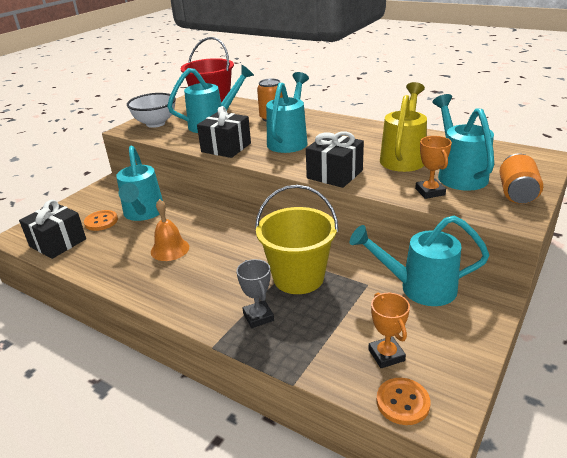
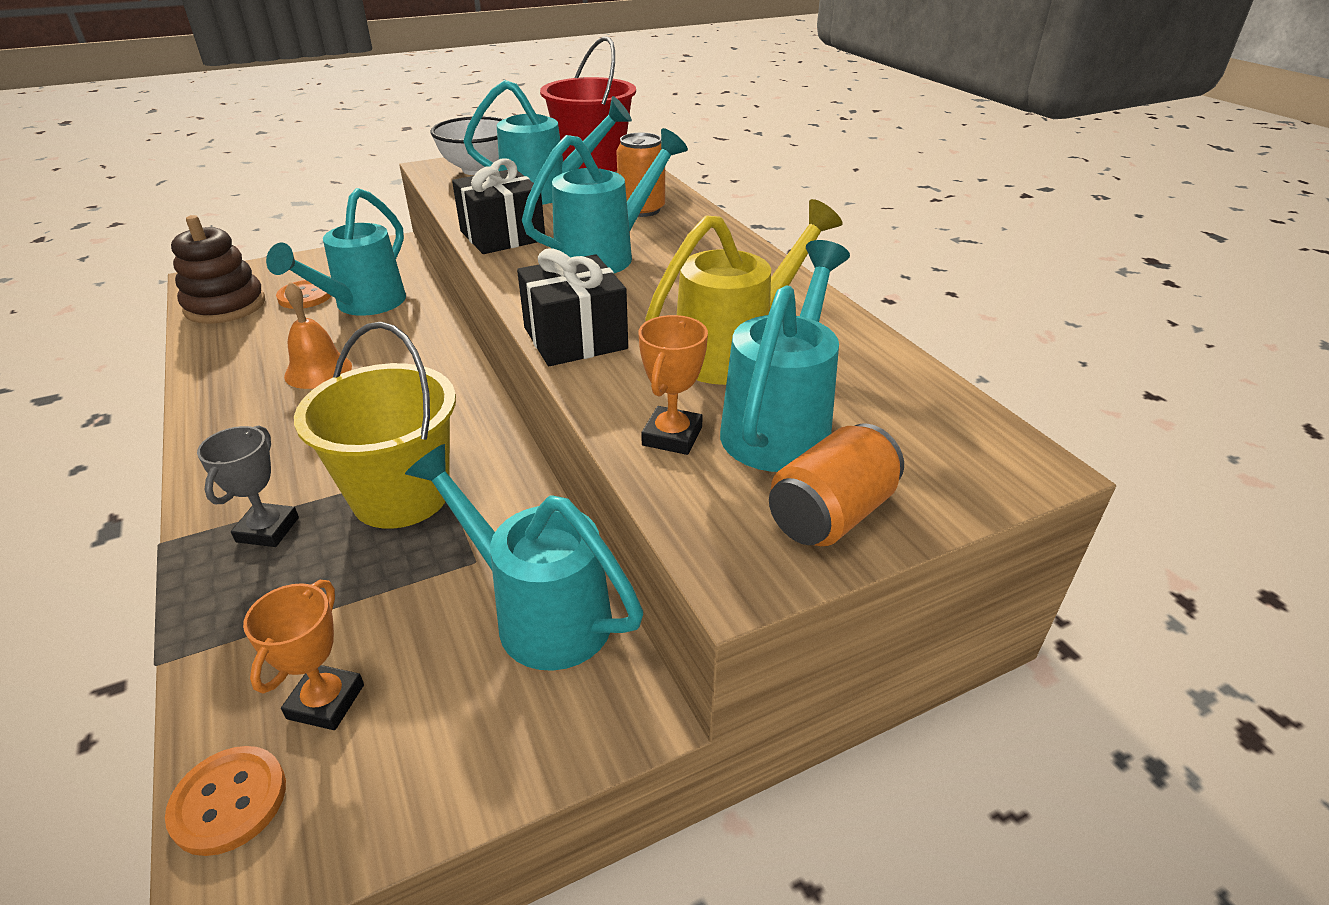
camera: 30 degrees right, 5 degrees up
(58, 243) = (225, 306): black gift -> brown stacking toy

